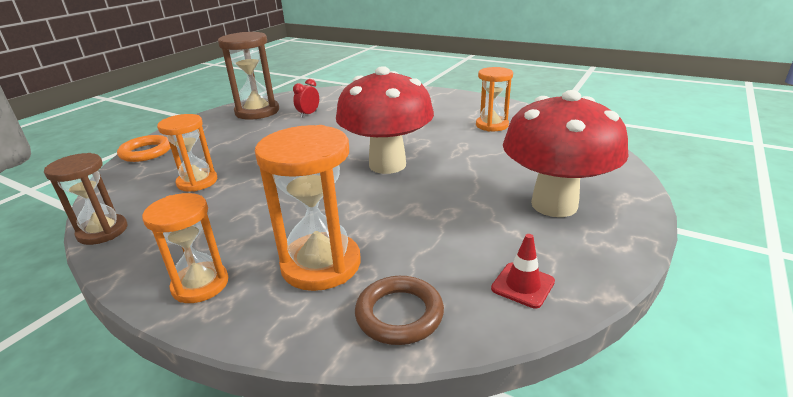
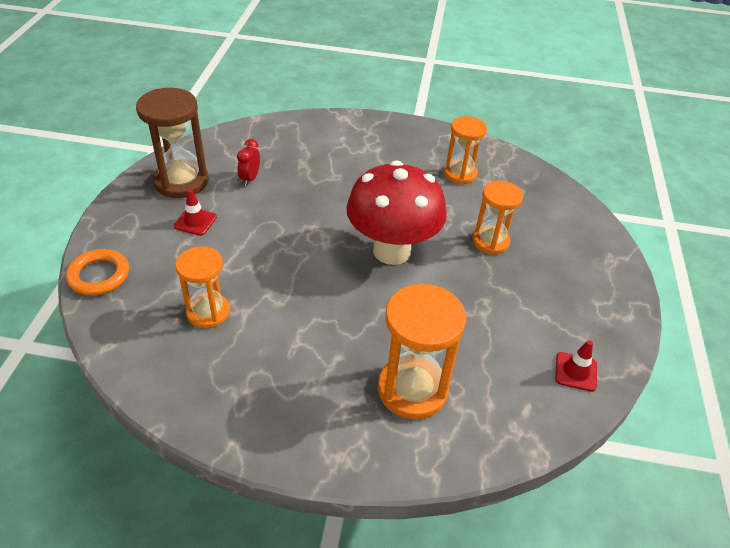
camera: 25 degrees left, 15 degrees up
(102, 231) = (166, 401): brown hourglass -> none
(200, 285) = (324, 437): orange hourglass -> orange hourglass (490, 241)
(244, 132) = (195, 221): none -> red traffic cone
(399, 314) = (504, 422): brown ring -> none
(554, 205) = (562, 279): red mushroom -> none

